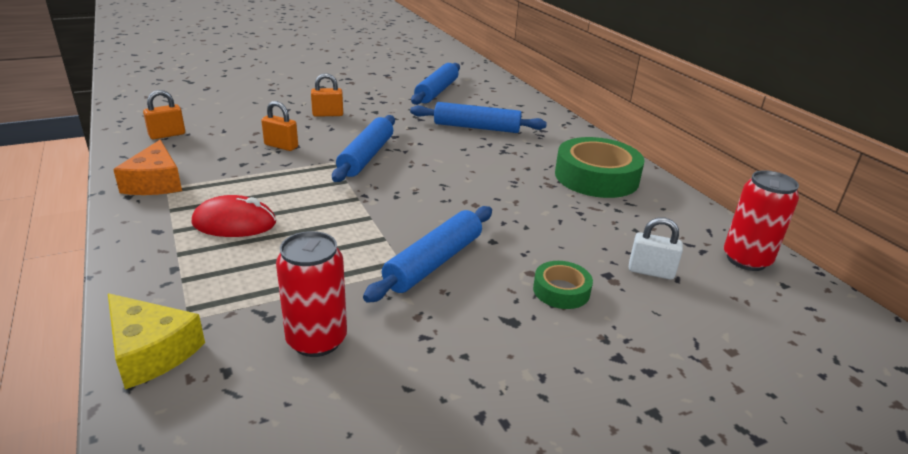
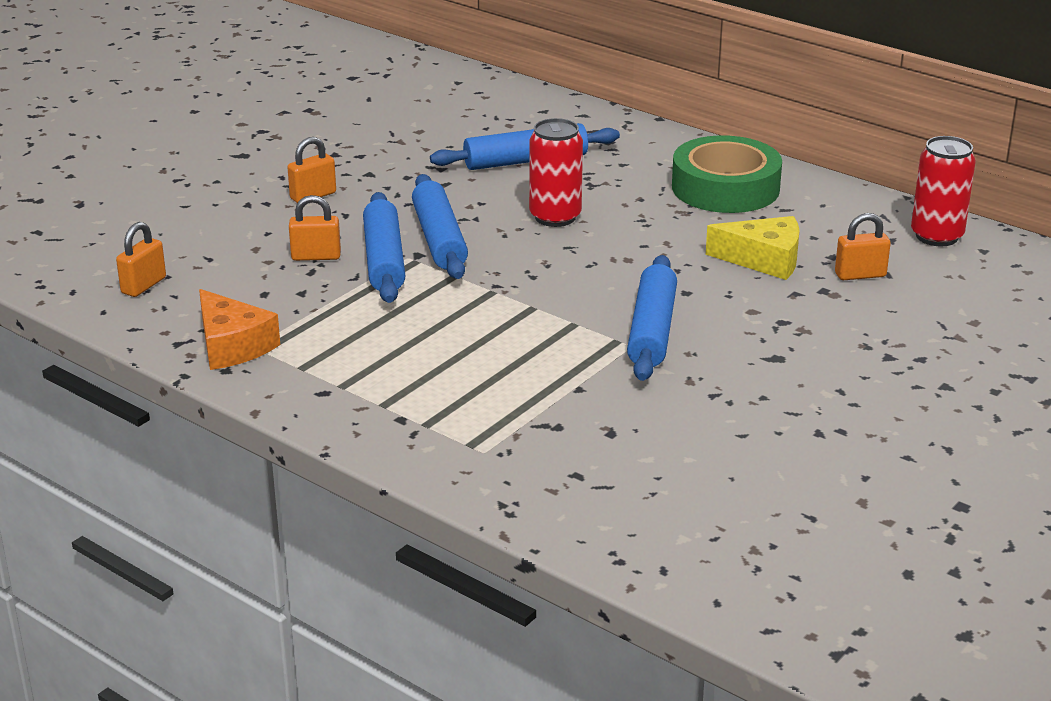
camera: 25 degrees left, 0 degrees up
(151, 351) = (489, 485): yellow cheese -> yellow cheese (764, 260)
(234, 223) = (396, 358): red mouse -> none
(316, 340) = (624, 428): red can -> red can (555, 217)
(437, 91) = (413, 119): blue rolling pin -> blue rolling pin (384, 260)
(561, 290) = (795, 318): green tape -> none
(651, 271) = (860, 275): white padlock -> orange padlock

